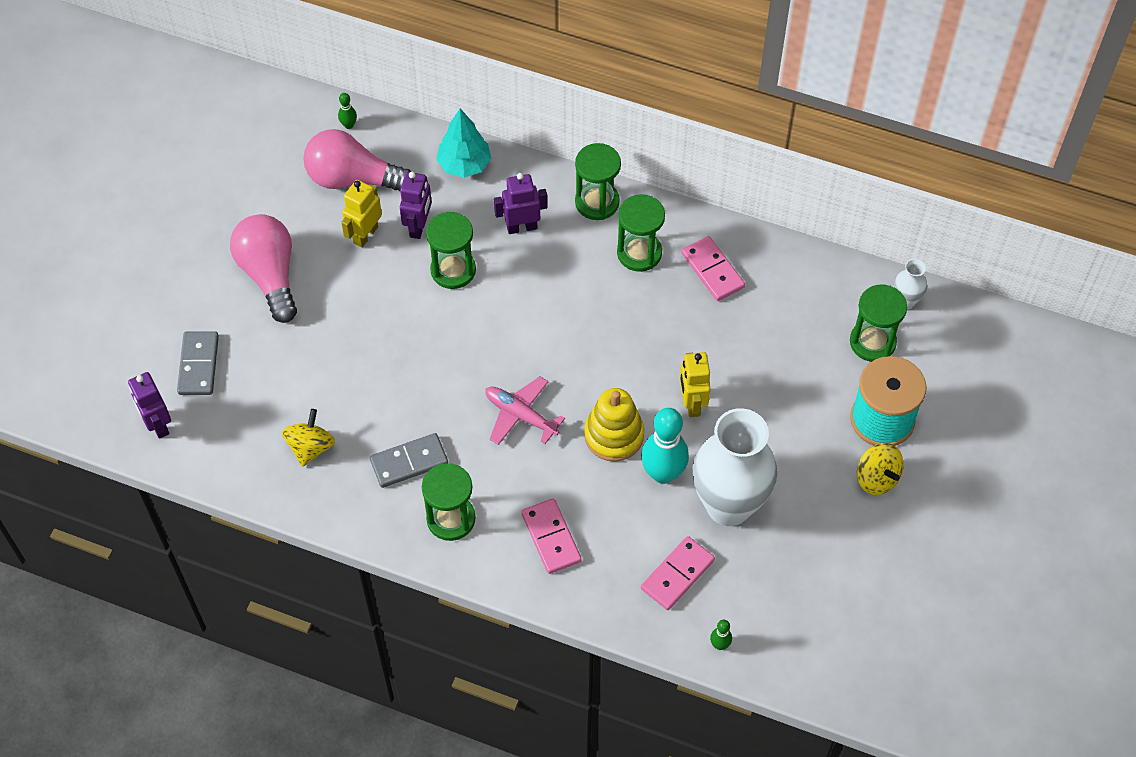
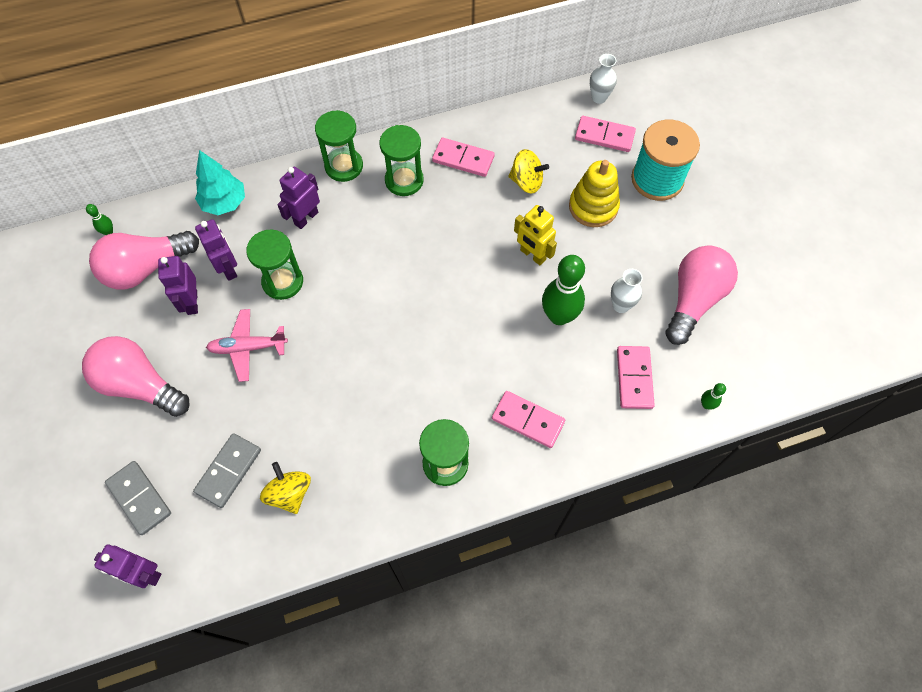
camera: 40 degrees left, 5 degrees up
(365, 235) = (192, 302): yellow robot -> purple robot
(409, 462) = (376, 445): grey domino -> grey domino (228, 471)
(520, 415) = (426, 349): pink plane -> pink plane (248, 348)
(614, 435) = (502, 315): yellow stacking toy -> yellow stacking toy (593, 207)
(663, 473) = (559, 316): turquoise bowling pin -> green bowling pin
(728, 505) = (620, 305): white vase -> white vase, size x0.43
(802, 551) = (693, 300): none -> pink light bulb
(872, 342) = (604, 136): green hourglass -> pink domino
(876, 478) = (690, 218): yellow spinning top -> yellow spinning top (526, 182)

